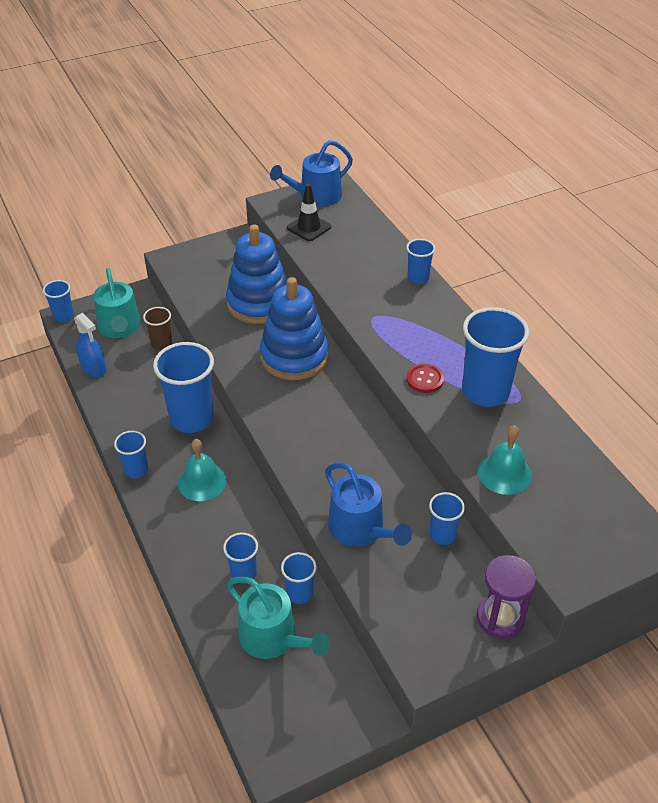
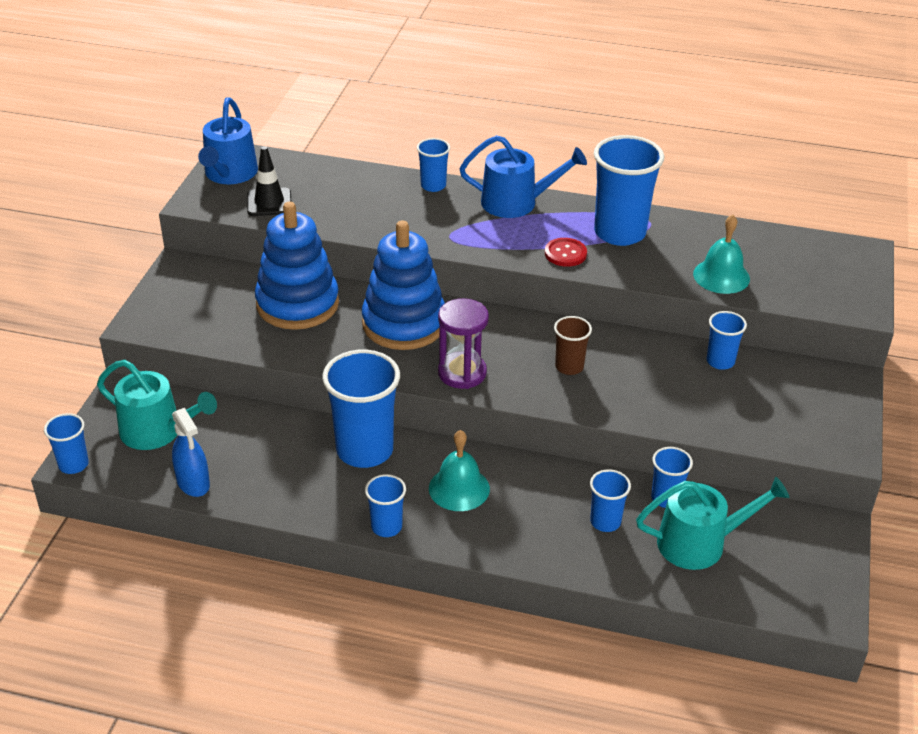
camera: 50 degrees left, 5 degrees down
(94, 368) = (193, 483): blue spray bottle -> blue spray bottle turned 60 degrees clockwise
(161, 343) = (226, 414): brown cup -> brown cup (569, 367)
(360, 529) = (665, 403): blue watering can -> blue watering can (516, 202)
(500, 618) = (835, 382): purple hourglass -> purple hourglass (462, 373)

